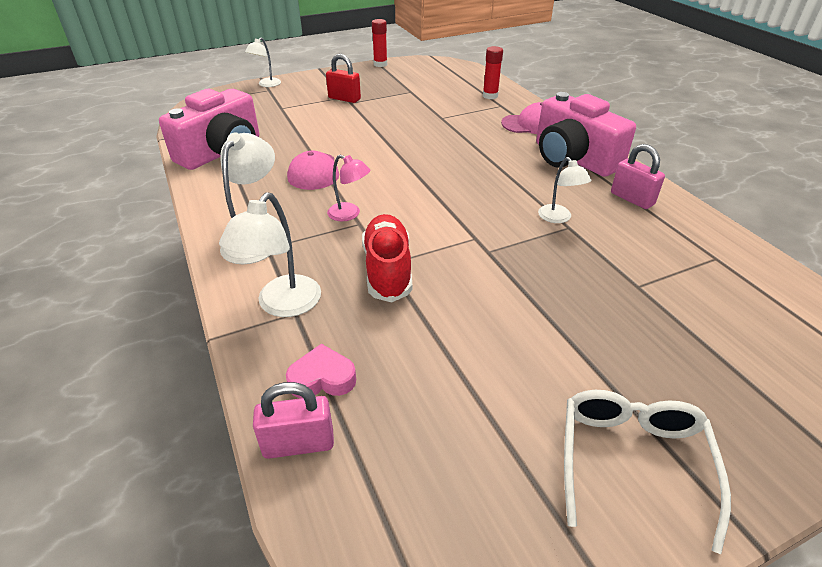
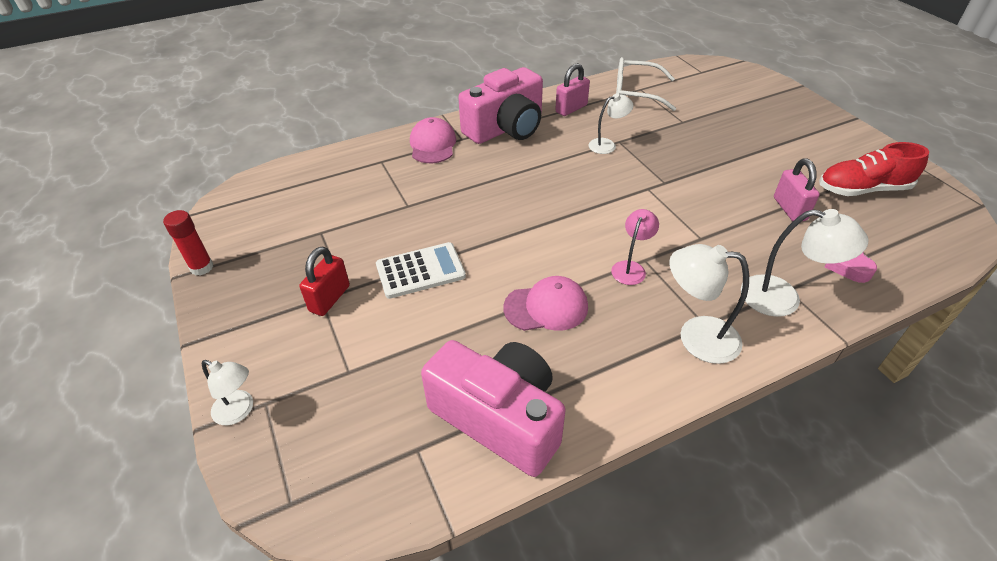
camera: 90 degrees left, 5 degrees up
(298, 444) = (906, 270): pink padlock -> pink padlock (789, 209)
(364, 125) = (420, 271): none -> white calculator
(387, 270) = (709, 237): red shoe -> red shoe (862, 189)
(490, 96) = (352, 167): red glue stick -> none
(632, 461) = (832, 144): white glasses -> white glasses (635, 93)

